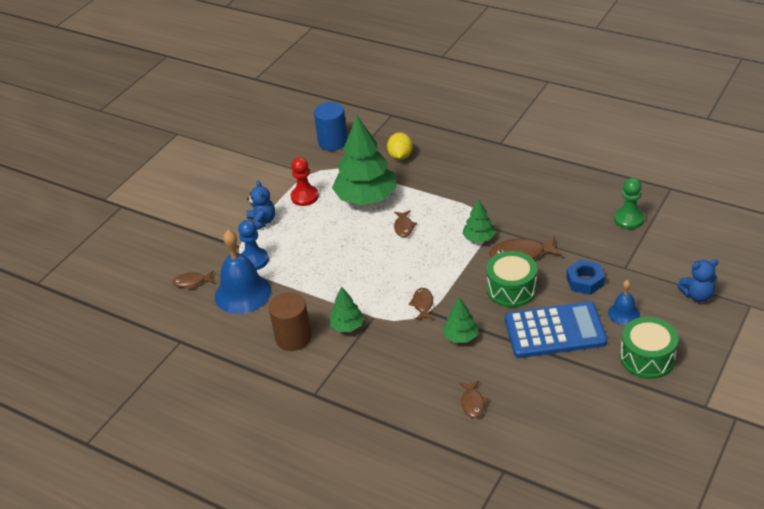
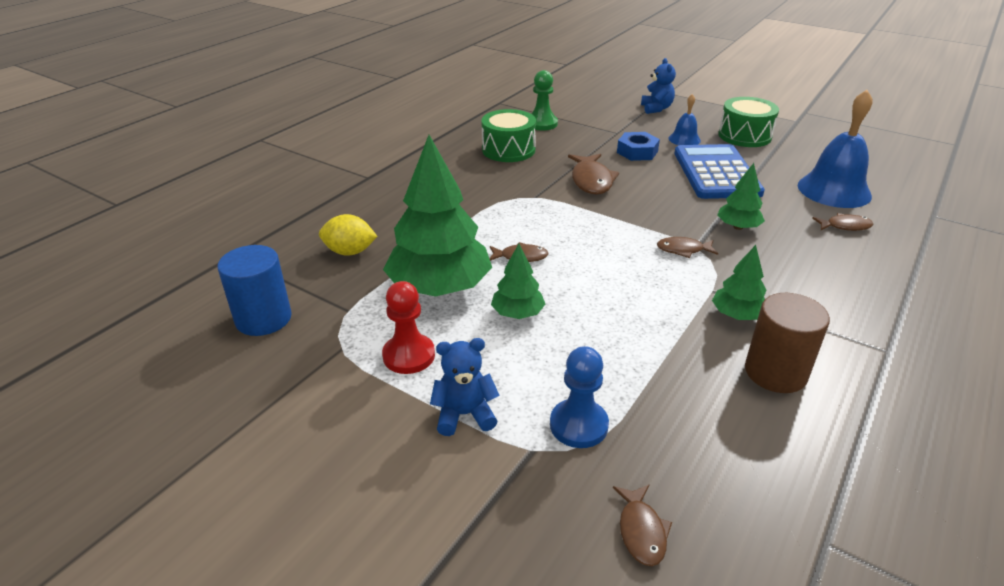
camera: 90 degrees left, 5 degrees down
(242, 293) = (672, 440): blue bell -> blue bell (834, 190)
(479, 238) = (556, 203): green tree -> green tree (517, 313)
(511, 289) = (651, 190): green drum -> green drum (508, 150)

